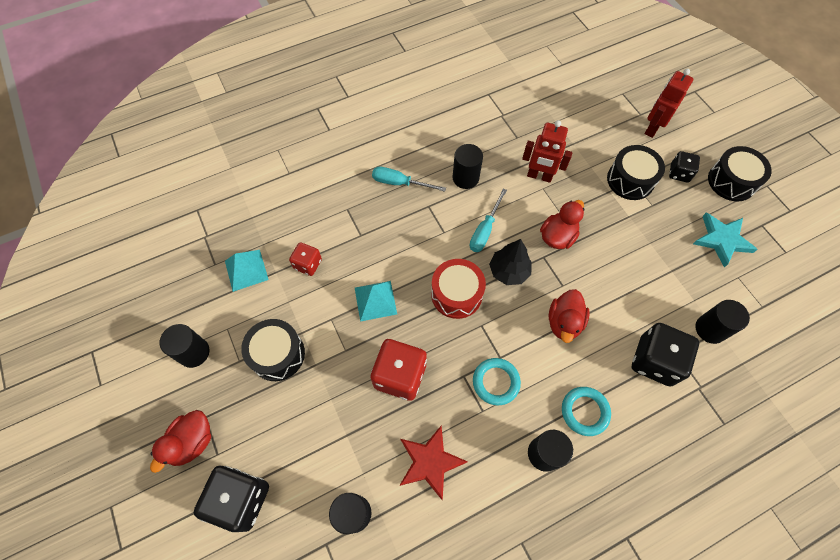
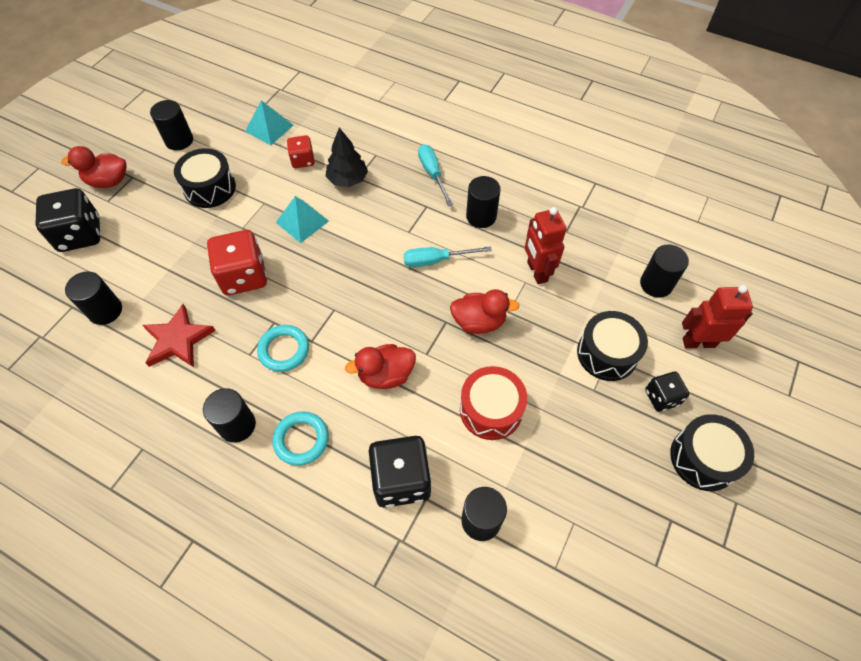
camera: 55 degrees right, 5 degrees down
(456, 294) = (351, 274): red drum -> red drum (491, 410)
(509, 271) = (407, 302): black tree -> black tree (348, 180)
(595, 119) = (656, 284): none -> black cylinder
(722, 240) = (610, 483): turquoise star -> none

